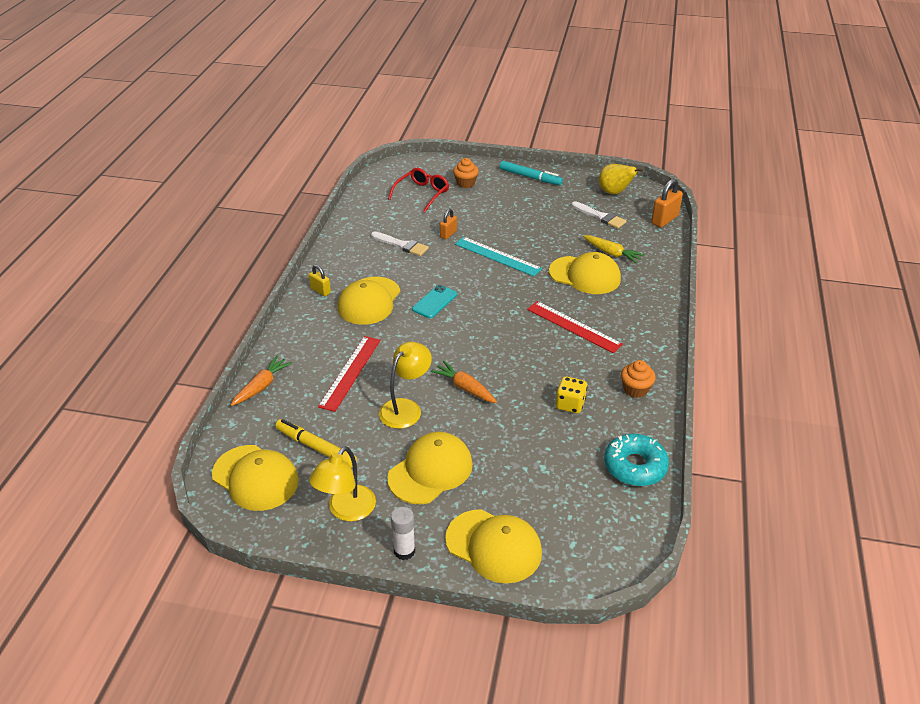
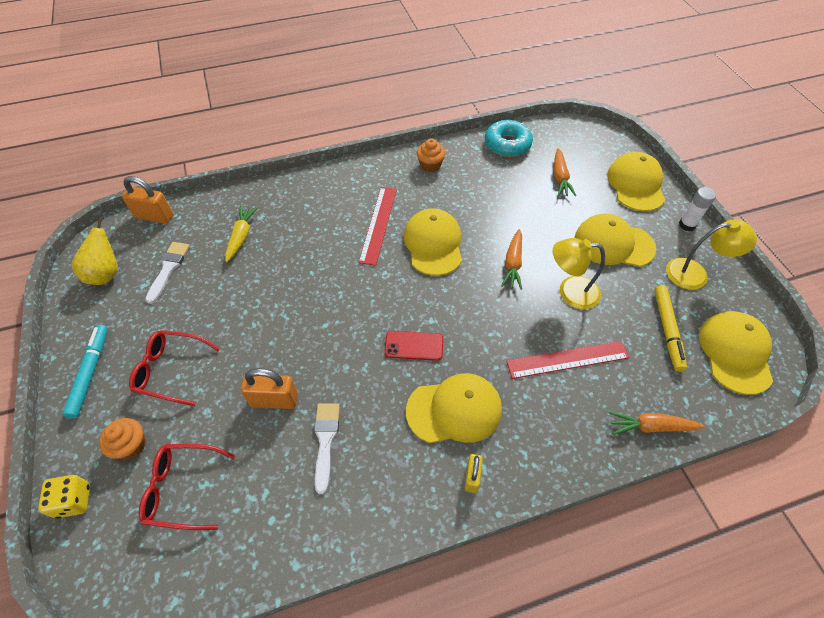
camera: 120 degrees left, 15 degrees up
(434, 302) = (414, 346): turquoise phone -> red phone
(448, 234) = (274, 400): orange padlock -> orange padlock, size x1.64
(497, 256) = (296, 328): turquoise ruler -> none
(507, 203) = (170, 370): none -> red glasses
(550, 482) = (560, 178): none -> orange carrot
(570, 404) = (476, 194): yellow dice -> yellow dice (74, 501)
(585, 275) = (292, 243): yellow cap -> yellow cap (433, 244)

